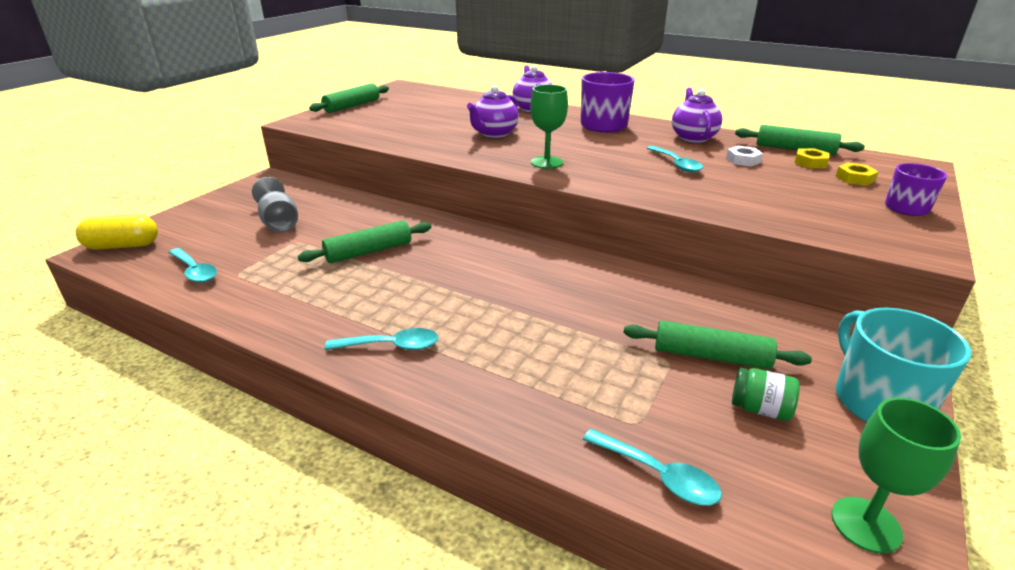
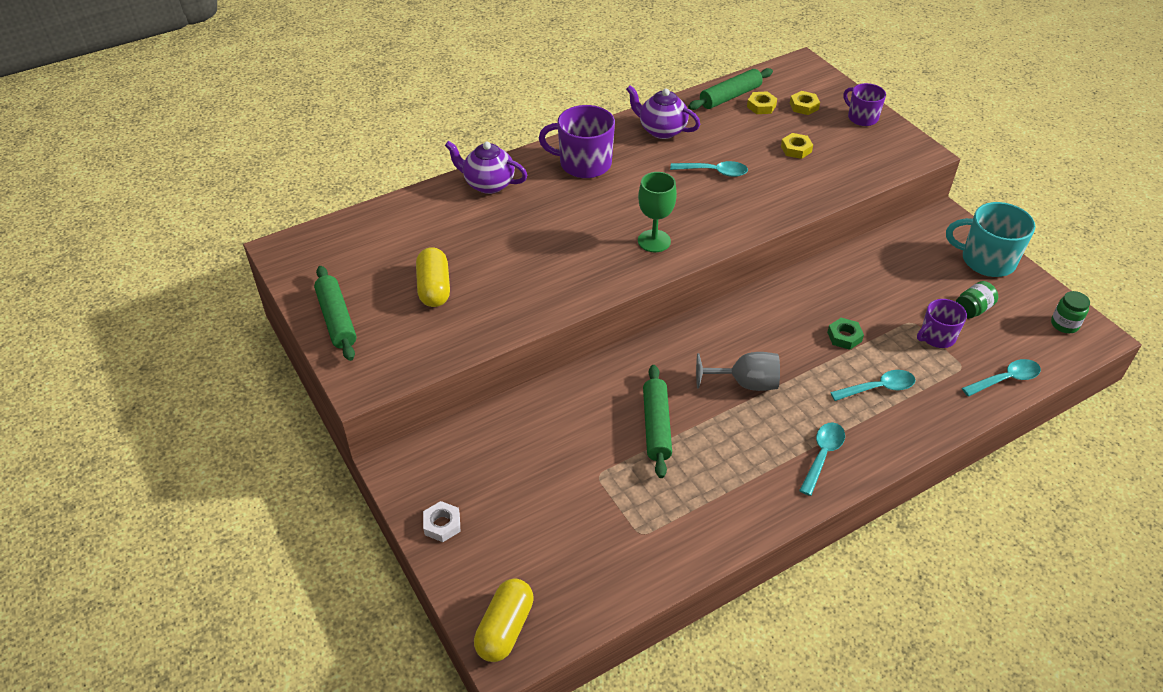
camera: 60 degrees left, 15 degrees up
(195, 271) = (613, 567): turquoise spoon -> turquoise spoon (878, 388)
(279, 222) = (539, 480): grey goblet -> grey goblet (745, 383)
(406, 118) = (434, 288): none -> yellow capsule
(494, 134) = (547, 242): purple teapot -> none
(586, 319) = (844, 337): none -> green nut
(667, 388) = (937, 337): none -> purple mug
(711, 356) = (916, 301): green rolling pin -> none
(743, 160) = (732, 134): white nut -> white nut (442, 524)
(780, 188) = (796, 149): none -> yellow nut
(866, 524) = (1064, 324): green goblet -> green jar

